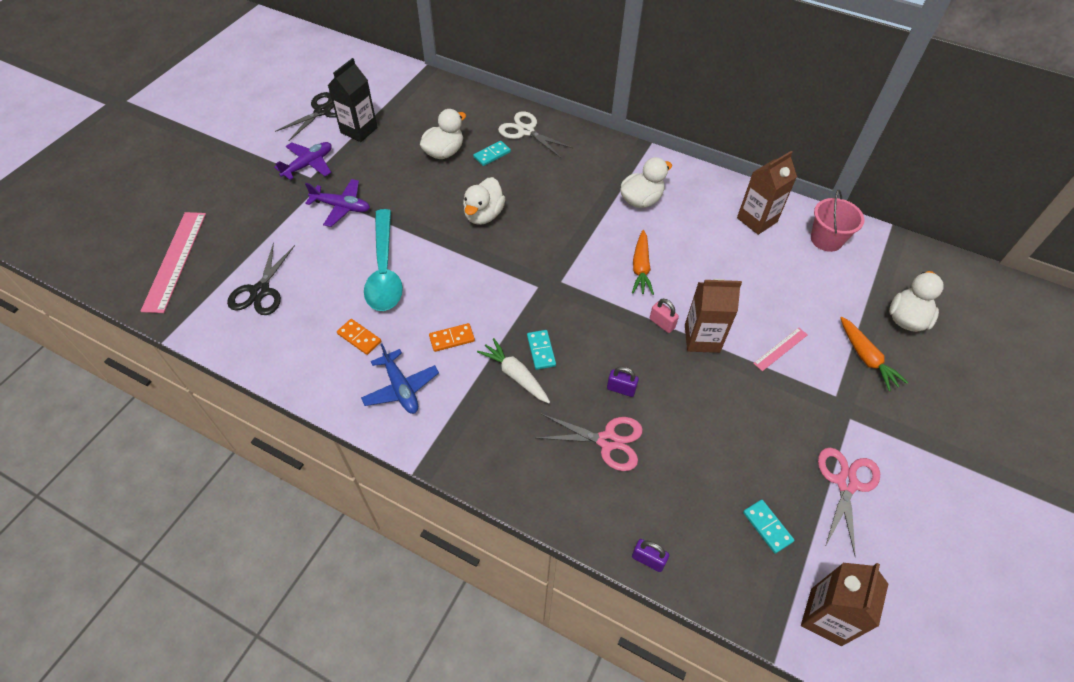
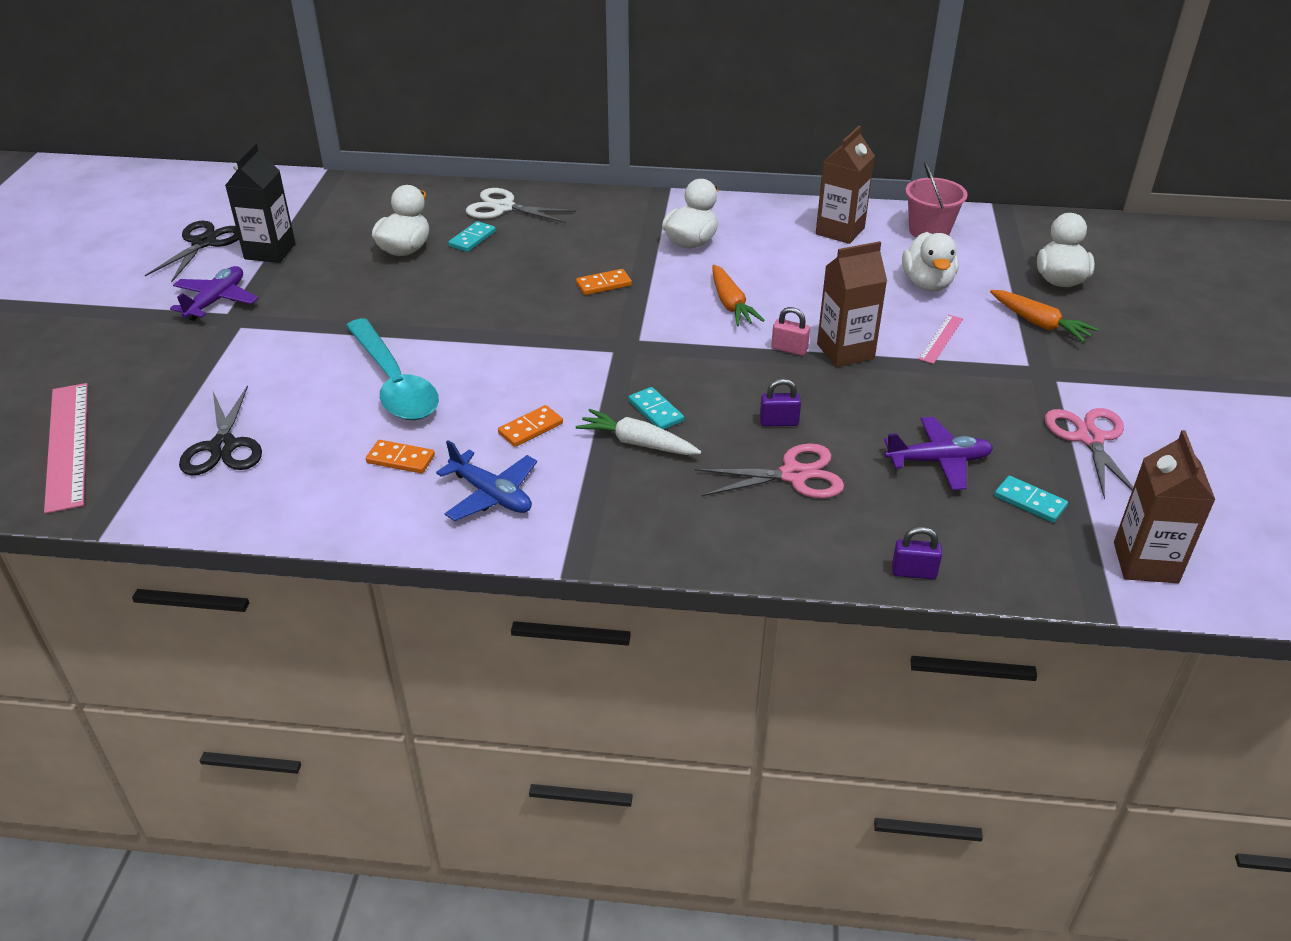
camera: 20 degrees left, 15 degrees down
(341, 207) = (292, 333): purple plane -> purple plane (938, 461)
(483, 215) = (497, 299): white duck -> white duck (927, 284)
(560, 223) = (603, 284): none -> orange domino

